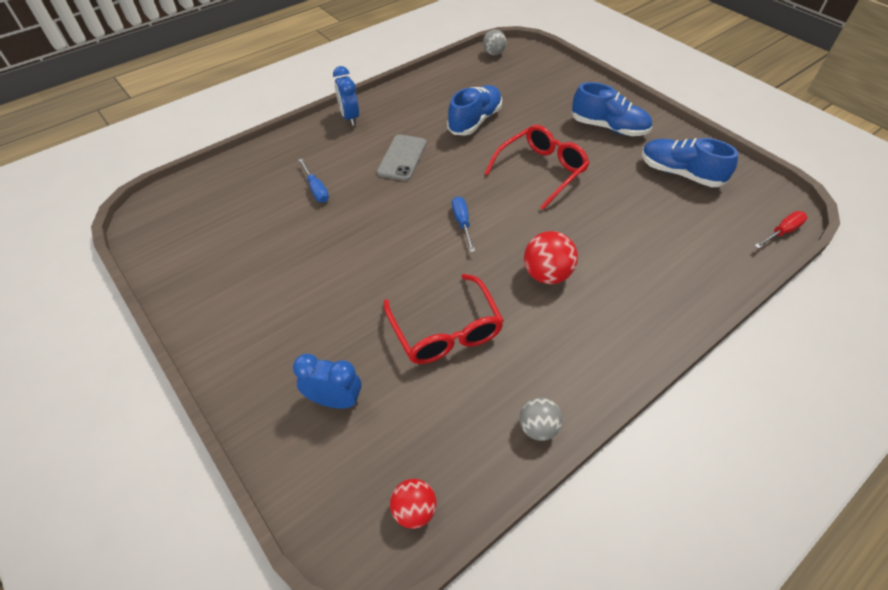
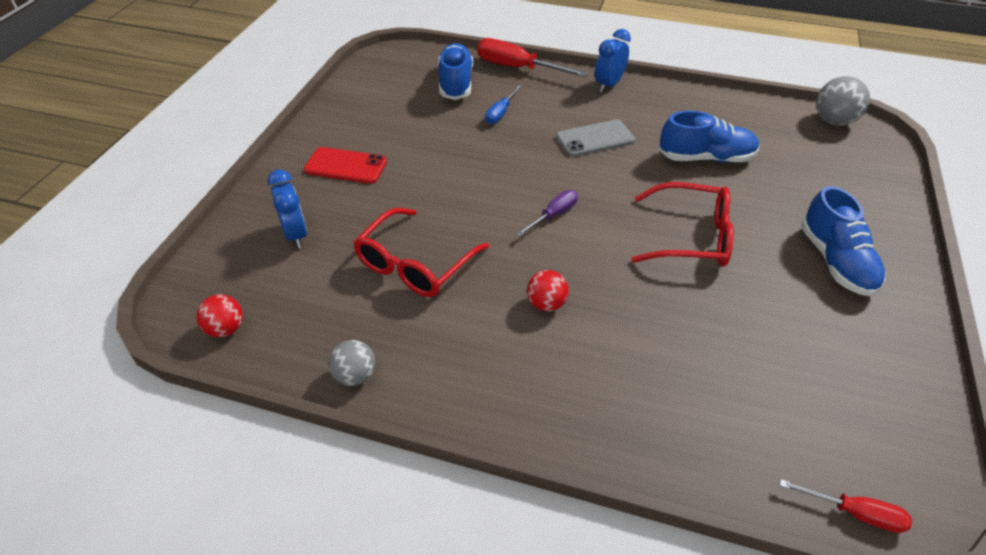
camera: 55 degrees right, 5 degrees down
(270, 150) = (518, 68): none -> red screwdriver
(276, 321) = (345, 166): none -> red phone
(462, 223) = (553, 215): blue screwdriver -> purple screwdriver
(493, 53) = (833, 121): grey ball -> grey ball, size x1.51
(546, 274) = (546, 304): red ball -> red ball, size x0.66
(680, 173) = (837, 359): blue shoe -> blue shoe (455, 83)

